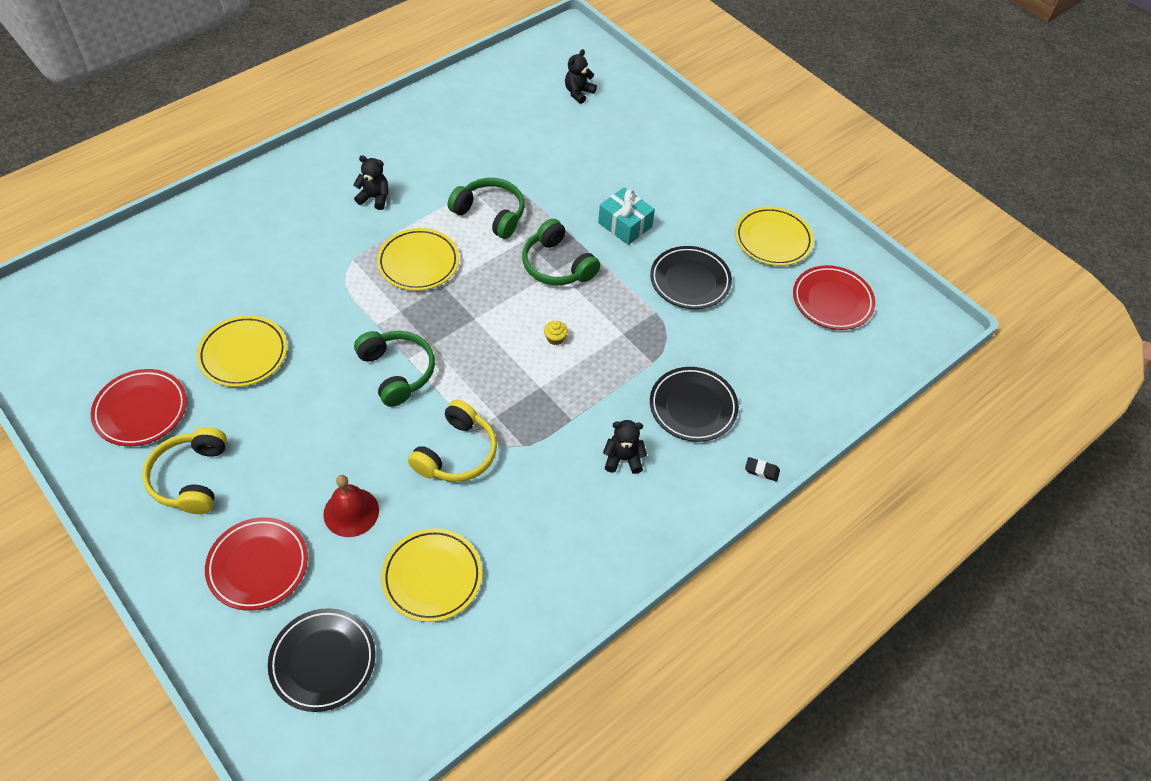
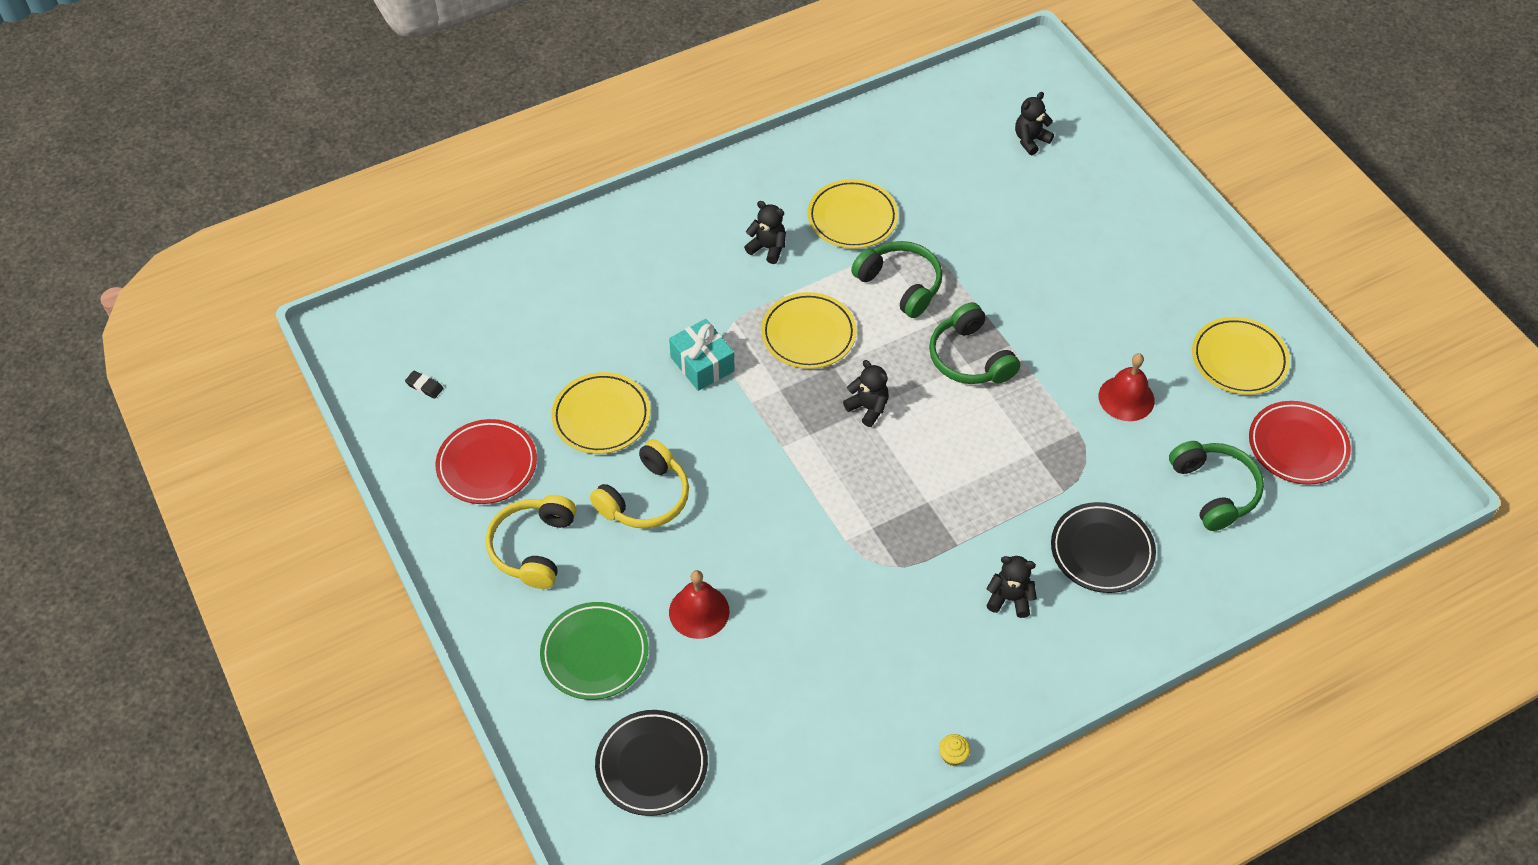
camera: 15 degrees right, 0 degrees up
(258, 566) = (595, 654): red plate -> green plate
(397, 372) = (768, 461): green headphones -> green headphones (1214, 490)
(432, 577) = (777, 696): yellow plate -> yellow plate (852, 218)
(457, 453) = (822, 564): yellow headphones -> yellow headphones (645, 498)
(478, 316) = (868, 408): none -> black teddy bear
(555, 338) = (954, 446): yellow cupcake -> yellow cupcake (953, 755)
(625, 225) = (1059, 318): turquoise gift -> turquoise gift (702, 364)
(690, 281) = (1126, 398): black plate -> red bell
(762, 470) = (1169, 637): black eraser -> black eraser (424, 386)

